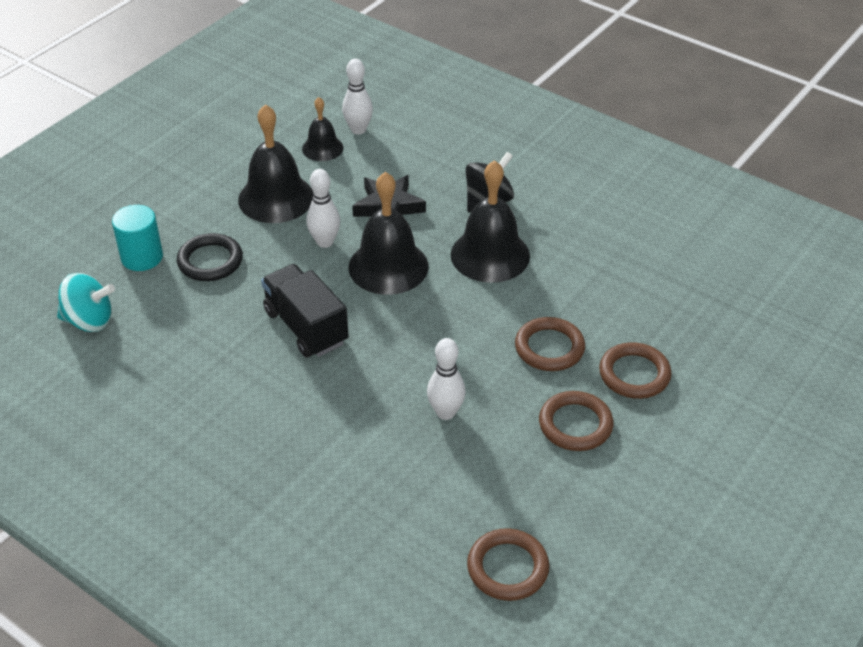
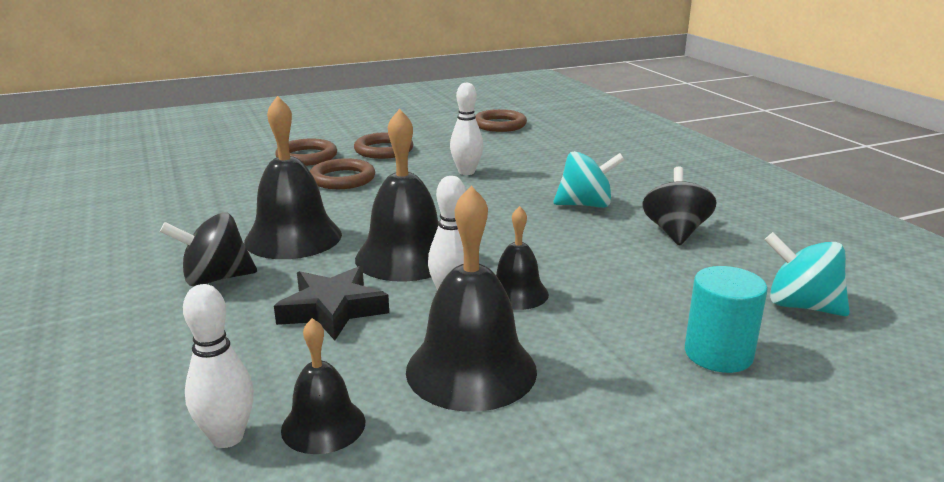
camera: 150 degrees left, 20 degrees down
(196, 381) = (675, 232): none -> black spinning top
(210, 261) = (616, 321): black ring -> none
(286, 261) = (517, 293): none -> black bell
(291, 395) = (586, 205): none -> turquoise spinning top
(306, 327) = (538, 238): black truck -> none

